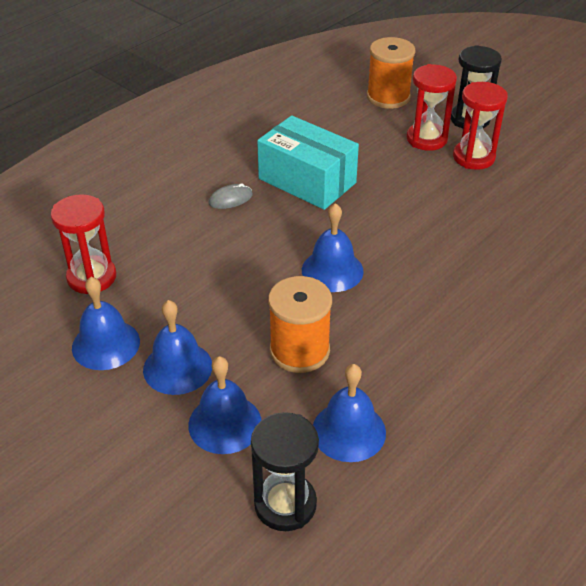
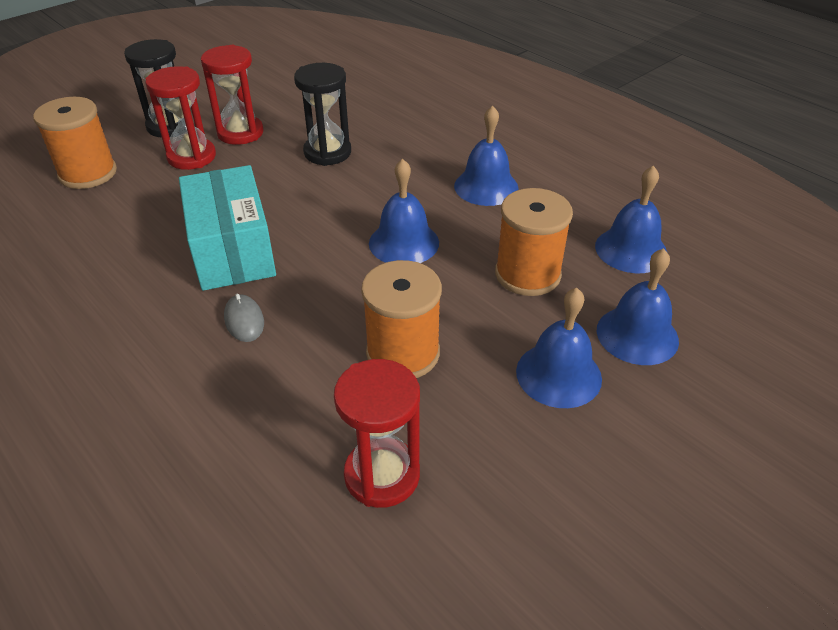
camera: 85 degrees left, 0 degrees up
(106, 344) = (521, 450): blue bell -> blue bell (486, 186)
(200, 279) = (403, 353): none -> orange spool
(285, 504) = (727, 295): black hourglass -> black hourglass (327, 152)
(307, 181) = (232, 250): turquoise box -> turquoise box turned 60 degrees counterclockwise

